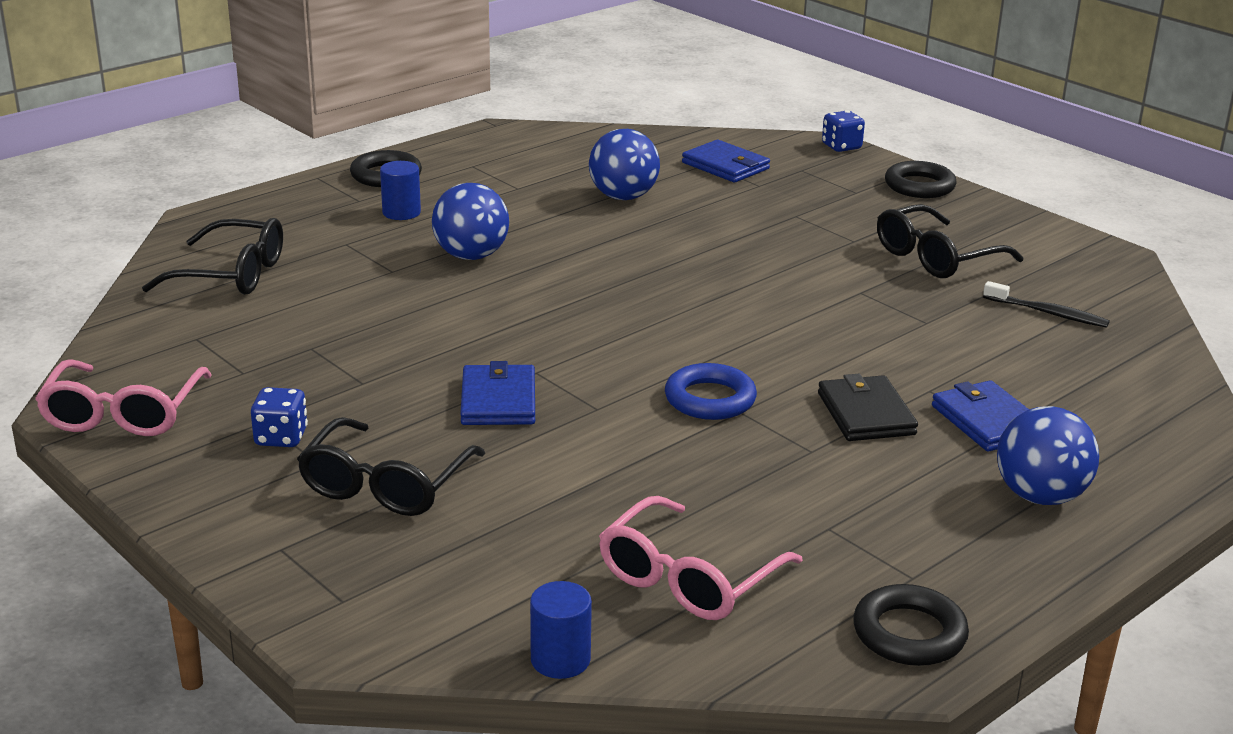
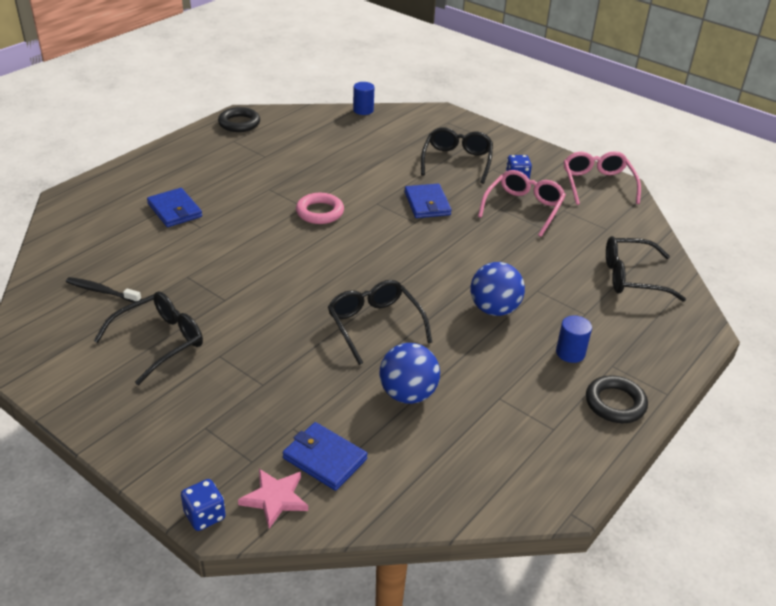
camera: 170 degrees right, 10 degrees up
(647, 253) = (374, 325): none -> black glasses
(688, 578) = (322, 135): pink glasses -> pink glasses (523, 208)
(710, 399) = (320, 212): blue ring -> pink ring
(776, 150) = (275, 498): none -> pink star
(866, 413) = (238, 210): black wallet -> none
(919, 186) = (142, 445): black ring -> none
(1040, 496) = (165, 174): blue ball -> none

